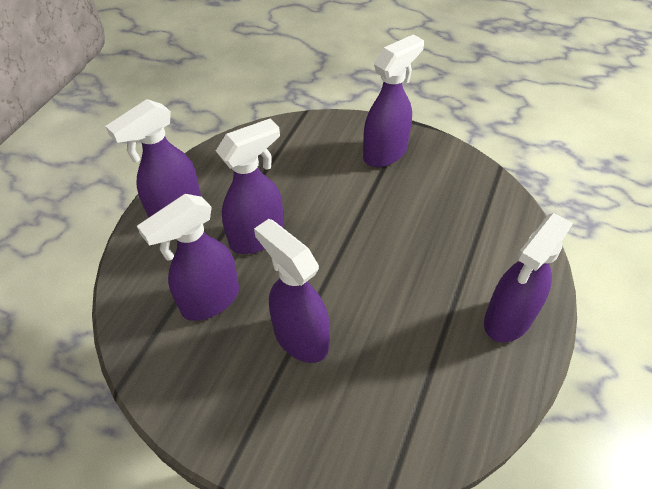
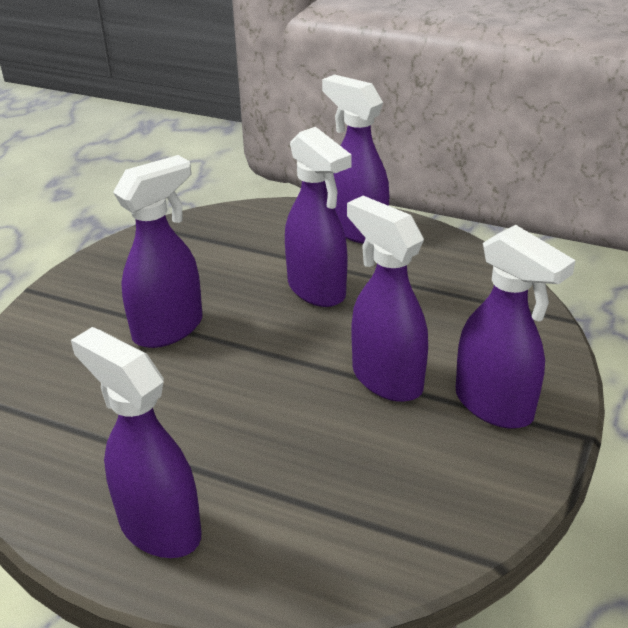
camera: 90 degrees right, 15 degrees down
(209, 300) = (228, 264): purple spray bottle -> purple spray bottle (386, 379)

